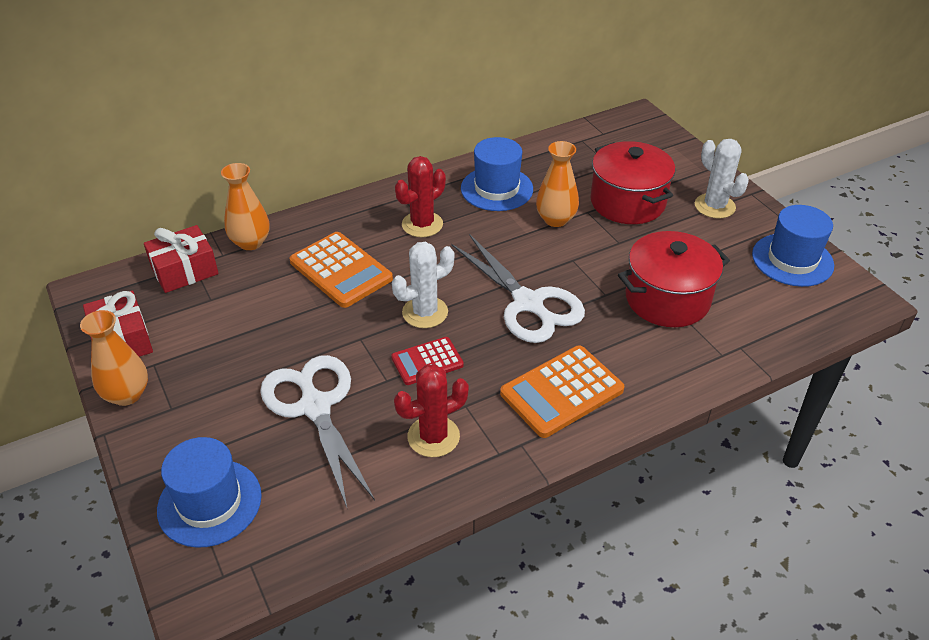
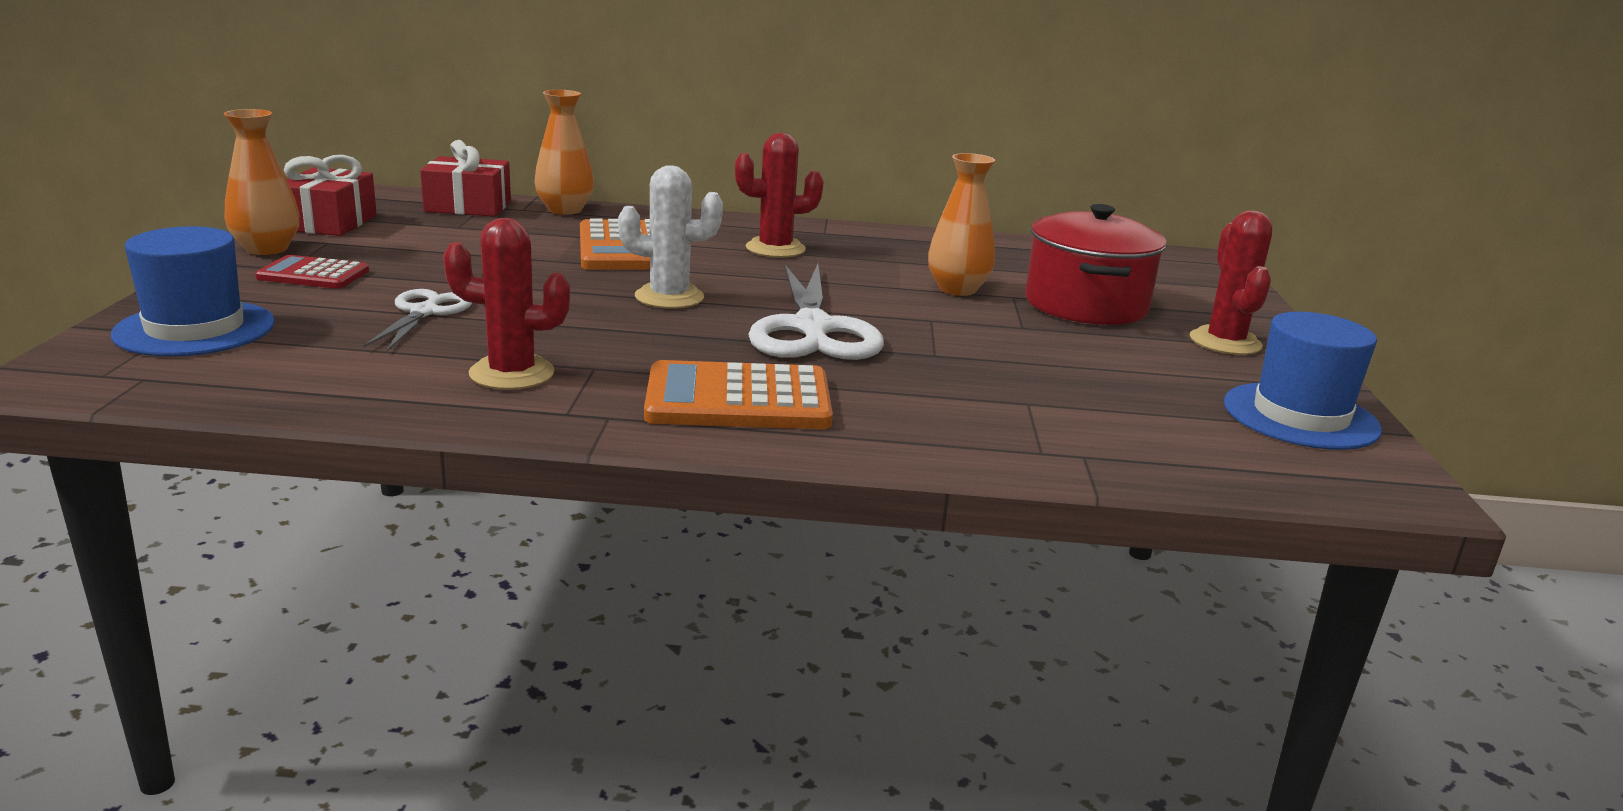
camera: 30 degrees right, 20 degrees down
(315, 407) = (424, 312): white scissors -> white scissors, size x0.57
(427, 361) = (607, 326): red calculator -> red calculator (313, 274)
(496, 189) = (913, 252): blue hat -> none
(667, 299) = (1025, 384): red pot -> none
(714, 206) = (1225, 342): white cactus -> red cactus

